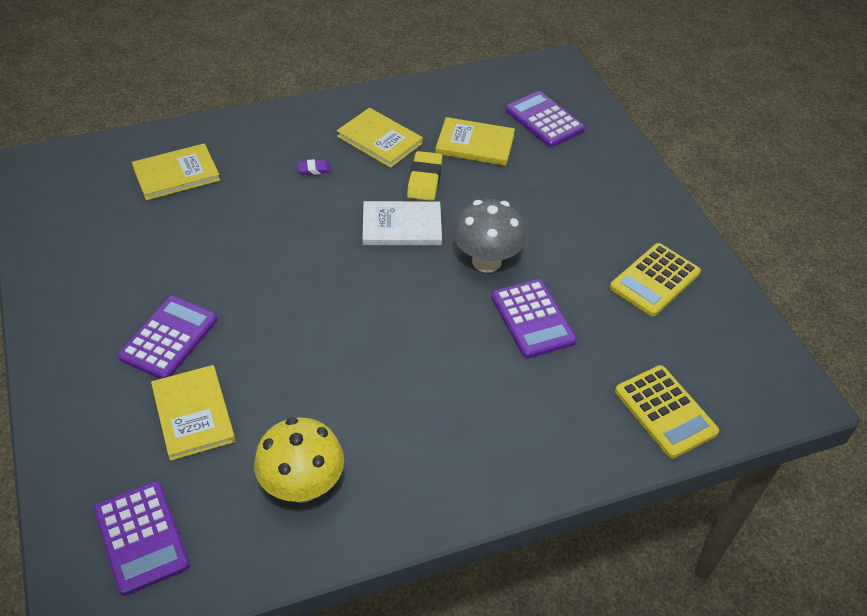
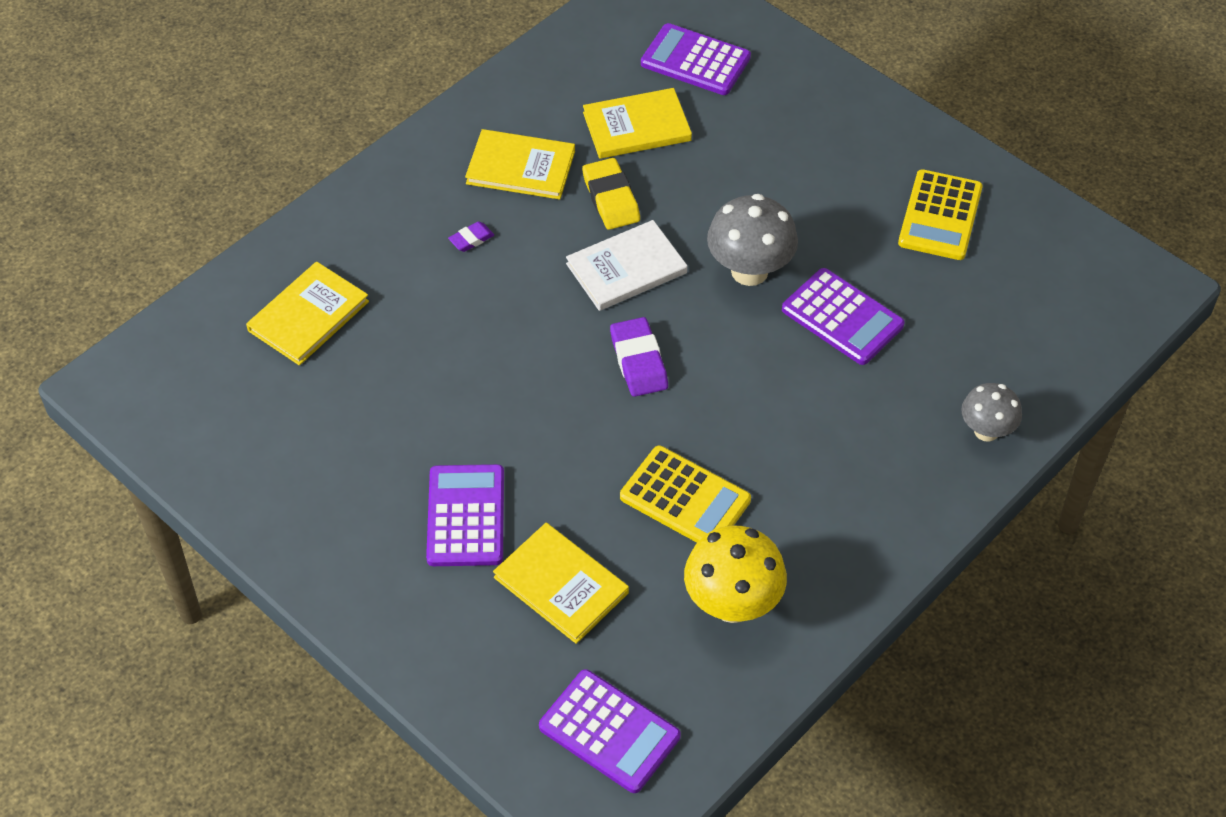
camera: 25 degrees left, 5 degrees up
(364, 288) = (638, 361): none -> purple eraser
(590, 447) = (986, 431): none -> grey mushroom
(665, 412) = (1036, 360): yellow calculator -> yellow calculator (685, 498)

